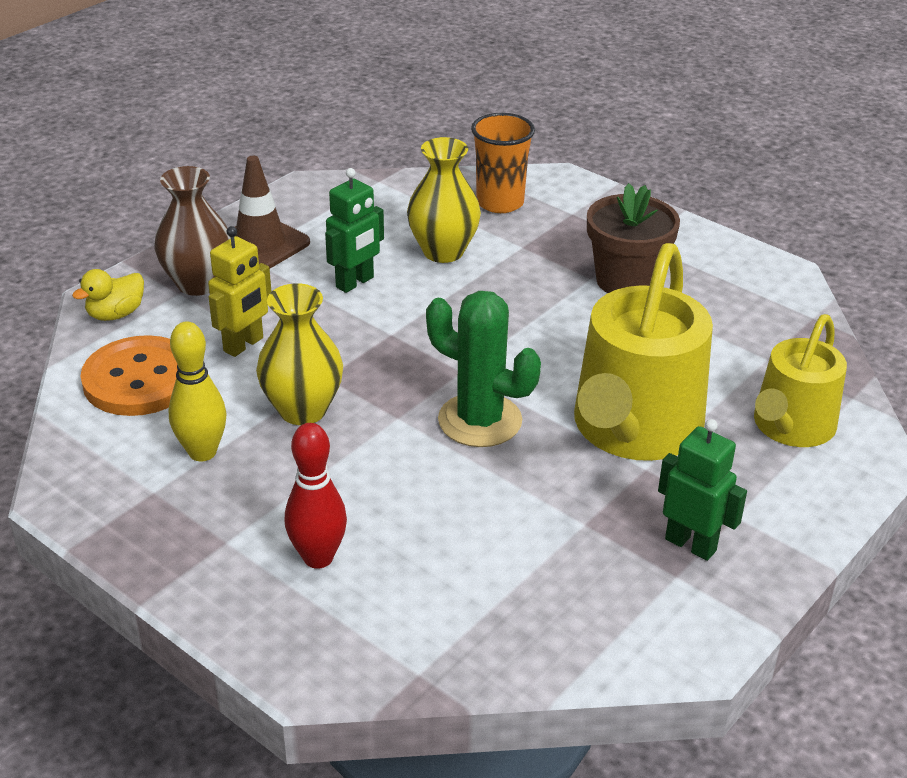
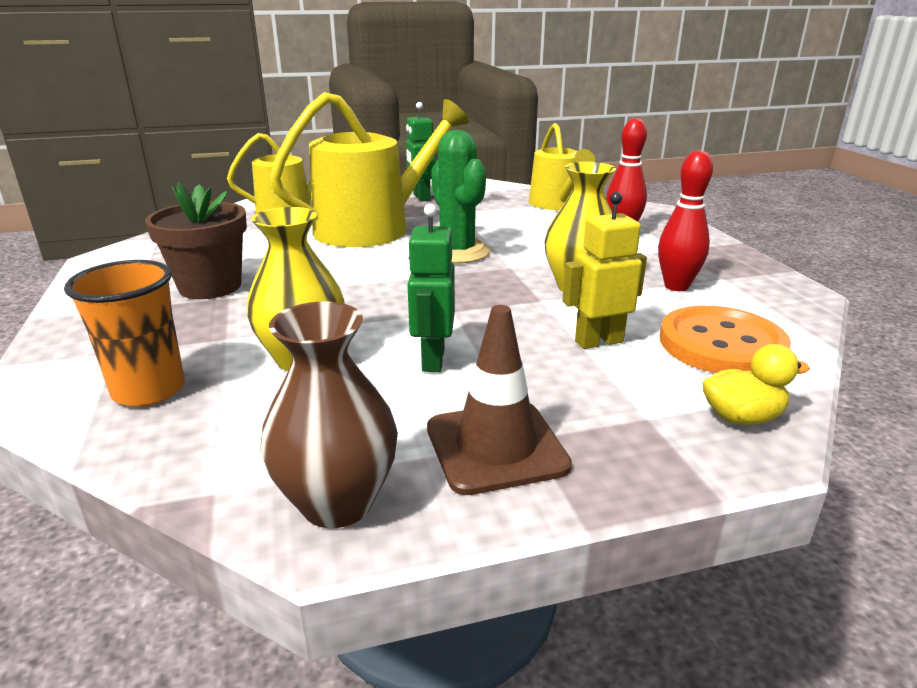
camera: 145 degrees left, 10 degrees down
(198, 283) = (616, 420): brown vase -> brown vase (337, 503)
(202, 452) = (676, 286): yellow bowling pin -> red bowling pin
(355, 282) = (432, 360): green robot -> green robot turned 75 degrees counterclockwise
(470, 618) = (557, 204): none -> yellow watering can

